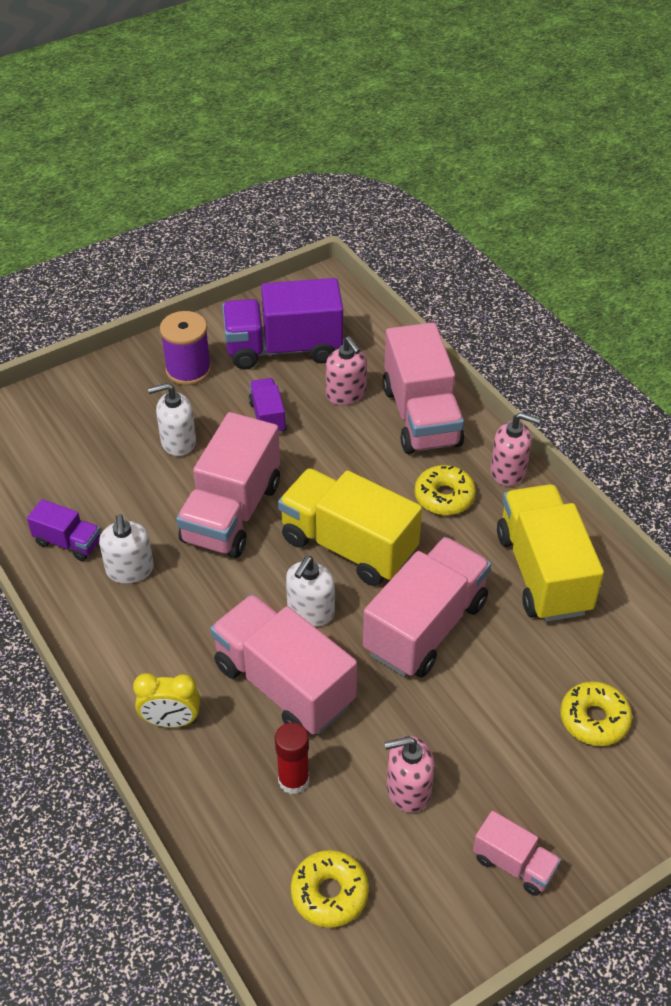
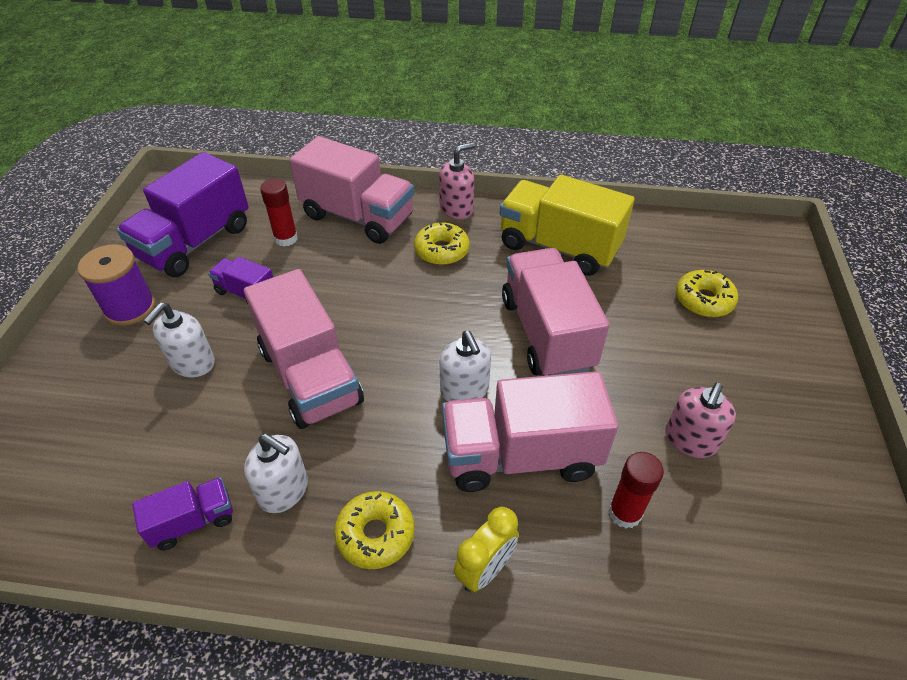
camera: 50 degrees left, 0 degrees up
(329, 893) = (760, 562): yellow donut -> yellow donut (375, 534)
(346, 394) = (286, 238): pink soap dispenser -> red glue stick
(348, 546) = (426, 327): yellow truck -> none
(514, 864) = (801, 420): pink truck -> none

